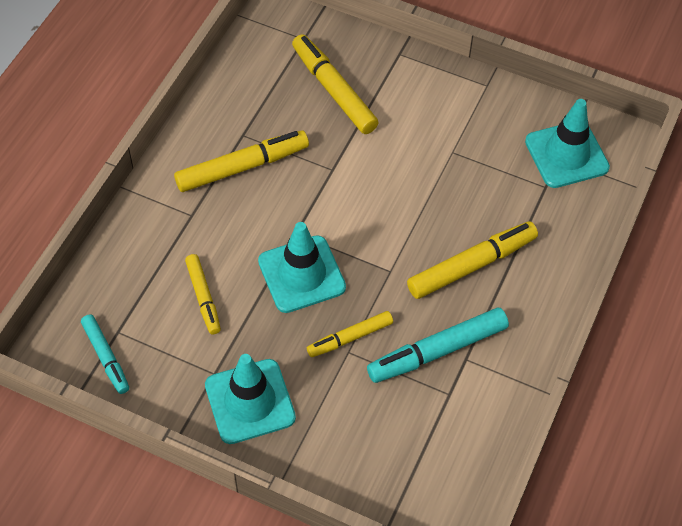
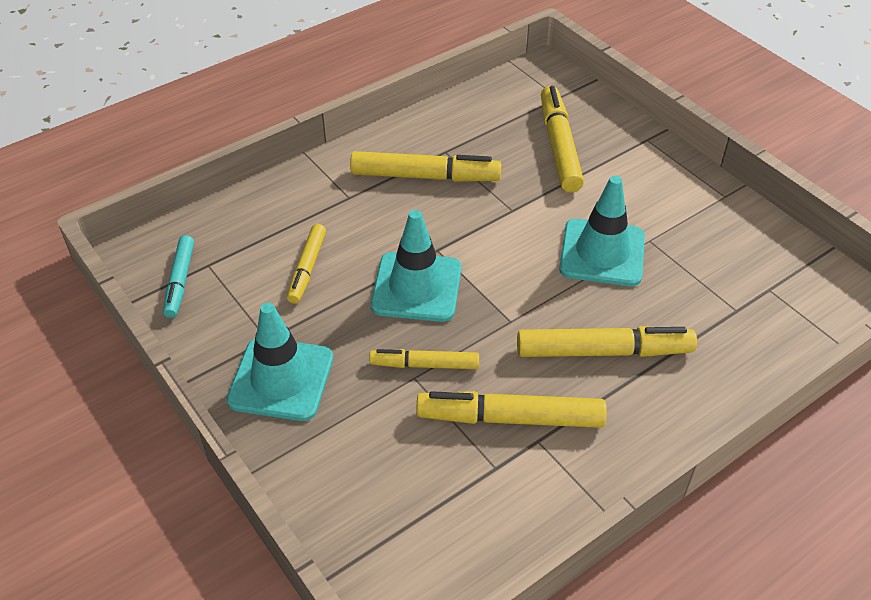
camera: 30 degrees right, 10 degrees down
(437, 351) = (510, 418): turquoise marker -> yellow marker
(566, 154) = (779, 289): turquoise traffic cone -> turquoise traffic cone (602, 253)

